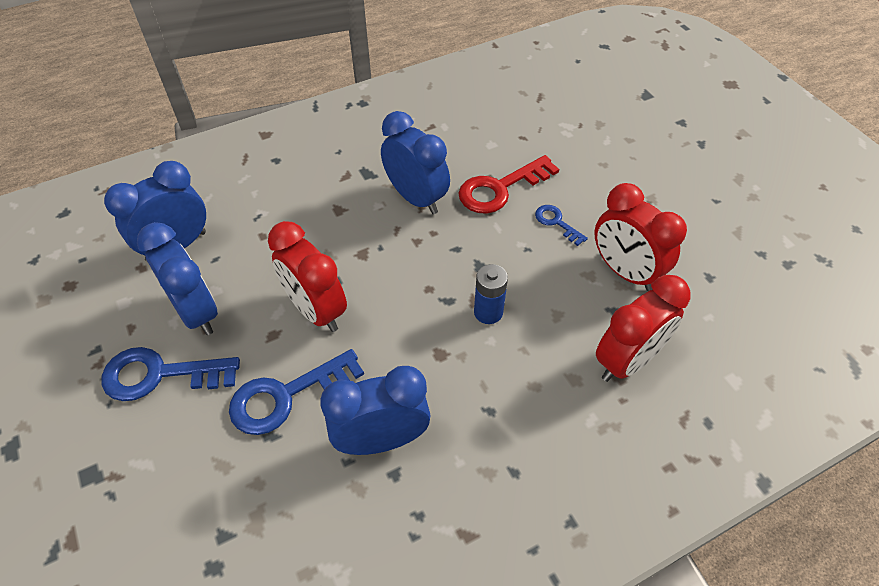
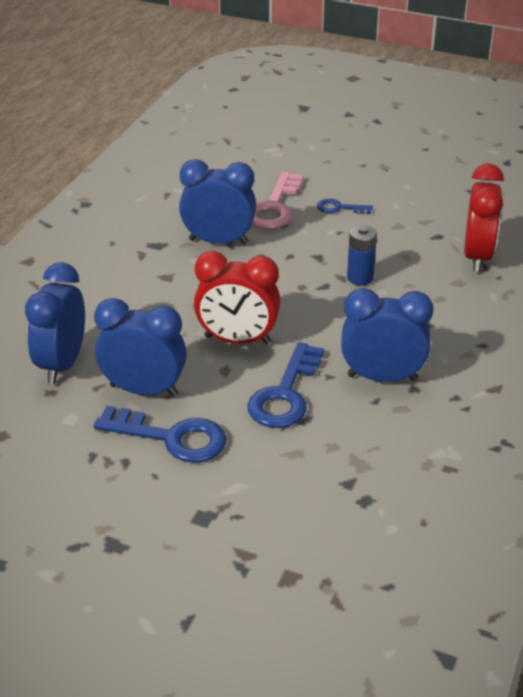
camera: 40 degrees left, 15 degrees down
(160, 374) = (171, 438): blue key -> blue key turned 120 degrees counterclockwise
(381, 439) = (382, 377): blue clock -> blue clock turned 60 degrees clockwise
(500, 188) = (274, 207): red key -> pink key
(624, 272) = (418, 213): red clock -> none

